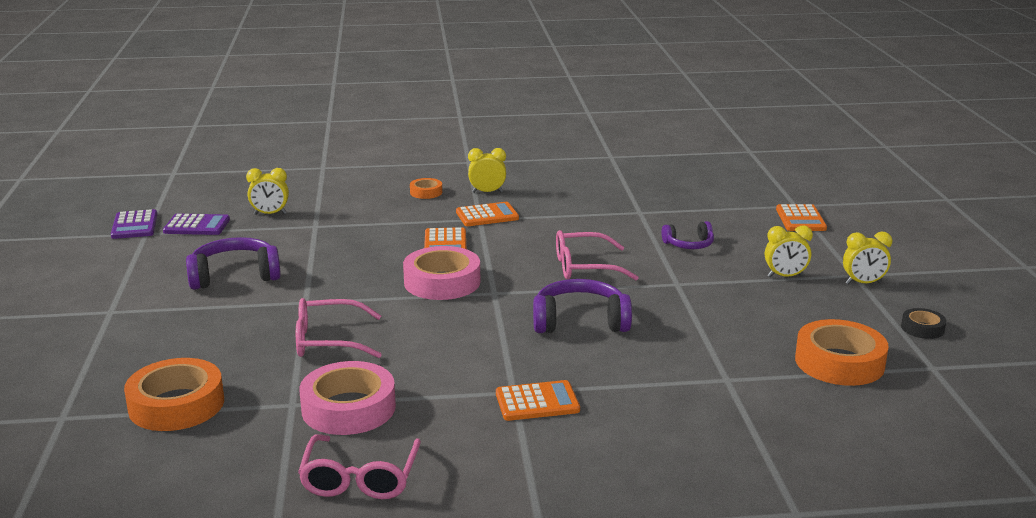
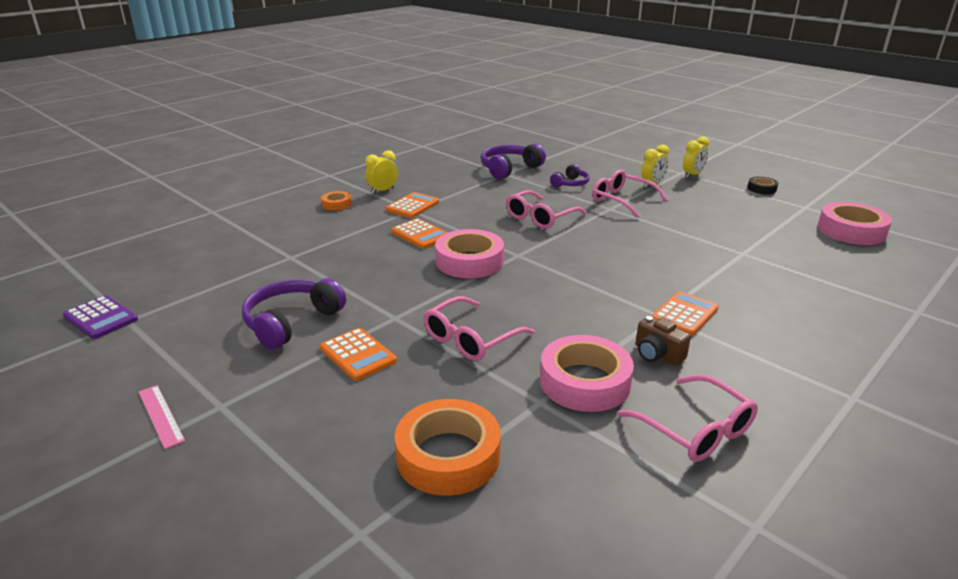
camera: 40 degrees left, 5 degrees up
(74, 302) = (160, 416): none -> pink ruler
(197, 226) = (173, 295): purple calculator -> none
(270, 214) = (230, 261): yellow clock -> none
(445, 418) = (657, 354): none -> brown camera
(580, 321) = (604, 252): purple headphones -> purple headphones (509, 169)
(709, 281) = (622, 201): none -> pink glasses
(800, 219) = (597, 151): orange calculator -> orange calculator (358, 355)
(839, 362) = (767, 221): orange tape -> none
(928, 414) = (851, 231): none -> pink tape

